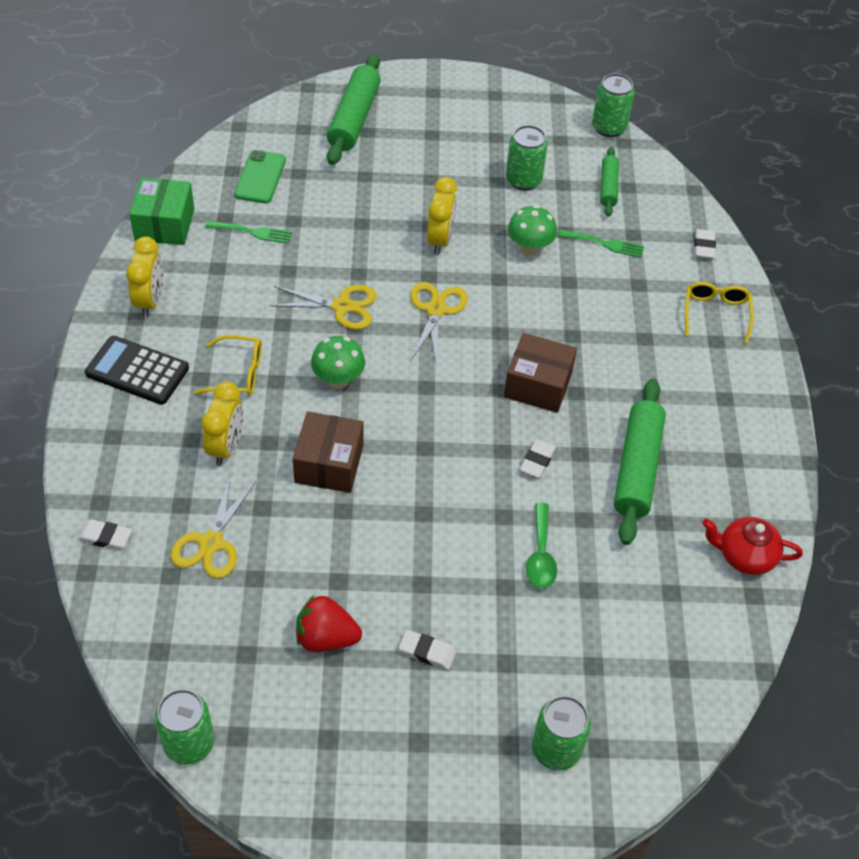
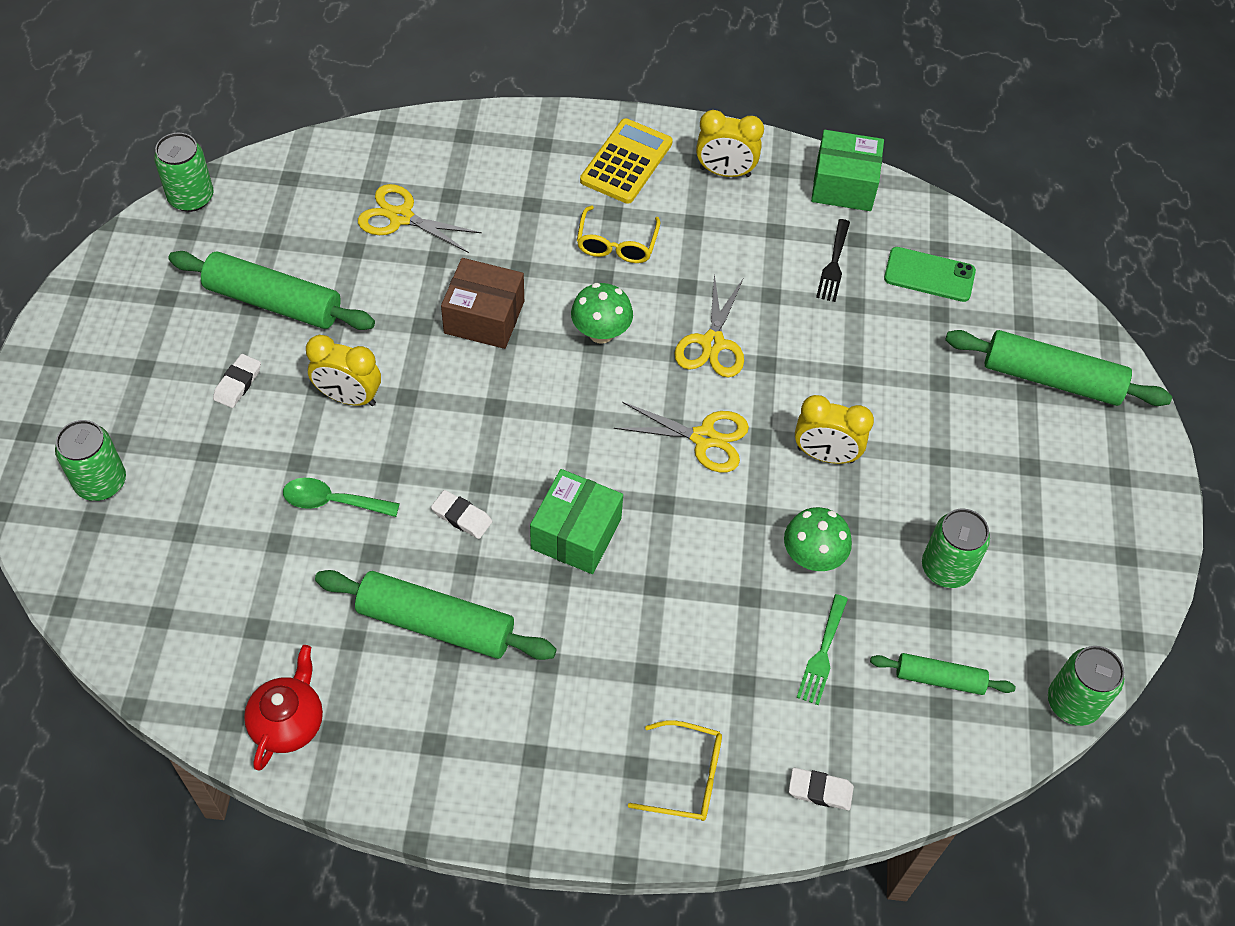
camera: 95 degrees right, 5 degrees up
(105, 537) = (422, 139): white eraser -> none
(137, 371) = (626, 162): black calculator -> yellow calculator
(226, 447) = (518, 232): yellow clock -> yellow clock (349, 397)
(253, 232) = (833, 264): green fork -> black fork
(326, 638) = (273, 302): red strawberry -> green rolling pin
(538, 385) = (576, 533): brown box -> green box

